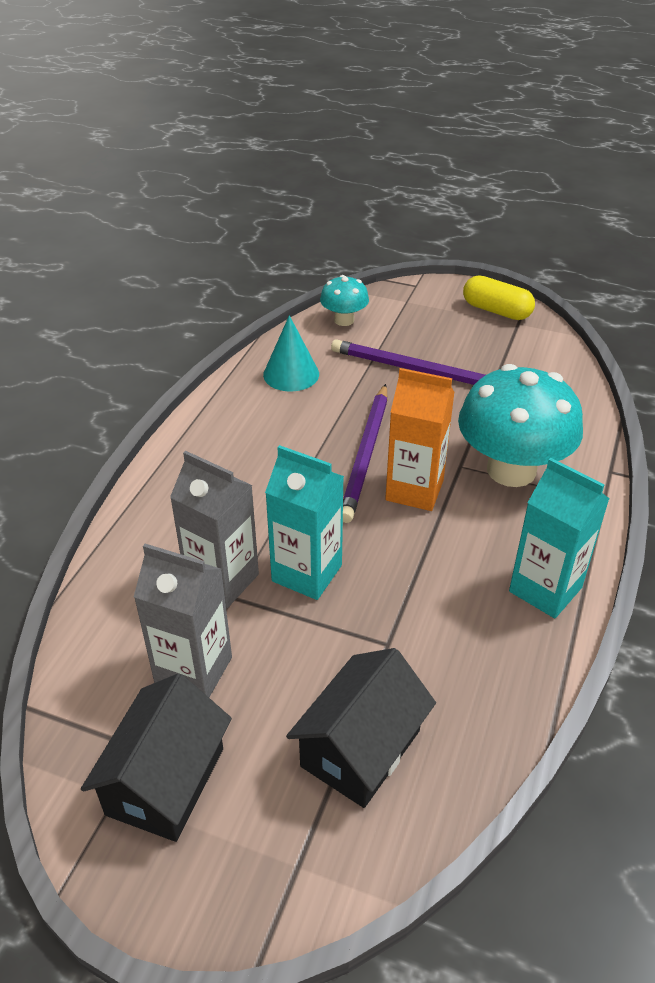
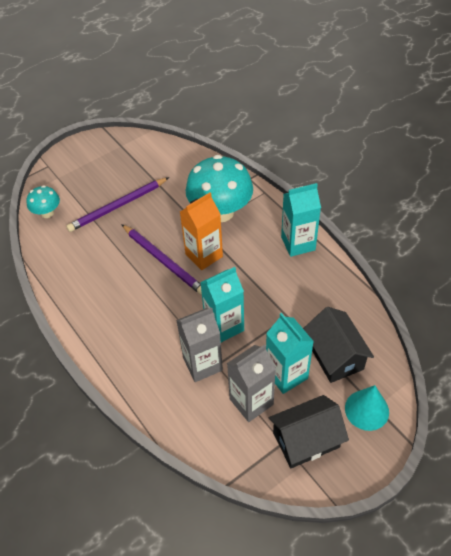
camera: 55 degrees left, 10 degrees up
(165, 781) = (306, 440): black house -> black house turned 75 degrees counterclockwise
(274, 694) = (286, 374): none -> turquoise carton
(291, 374) = (71, 260): turquoise cone -> turquoise cone (366, 410)
(496, 311) = (103, 147): yellow capsule -> none

